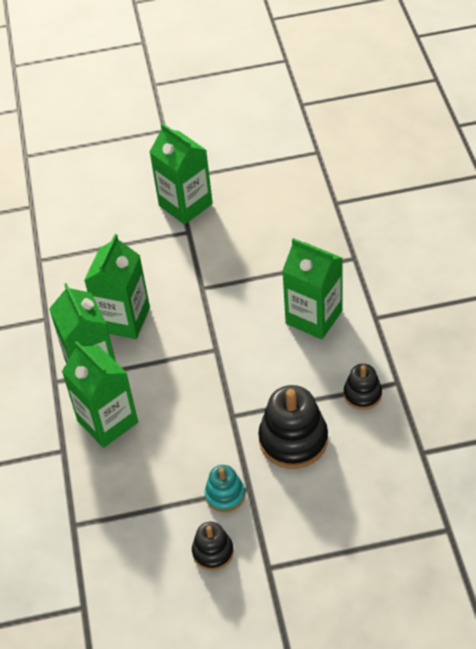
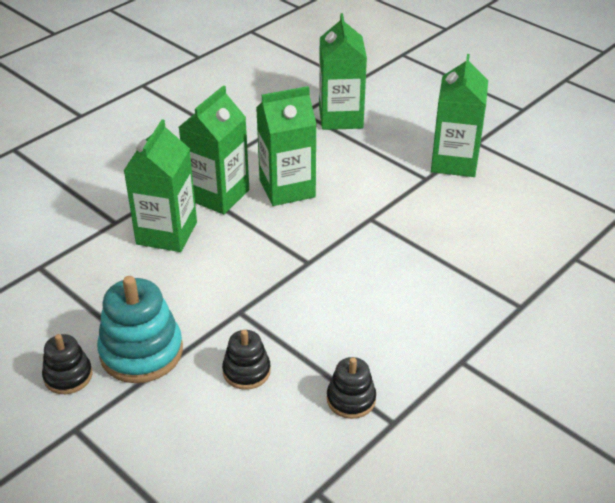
camera: 50 degrees right, 10 degrees down
(225, 495) = (141, 352): turquoise stacking toy -> turquoise stacking toy, size x1.77
(293, 440) = (246, 371): black stacking toy -> black stacking toy, size x0.57
(314, 317) = (413, 312): green carton -> green carton (340, 117)

